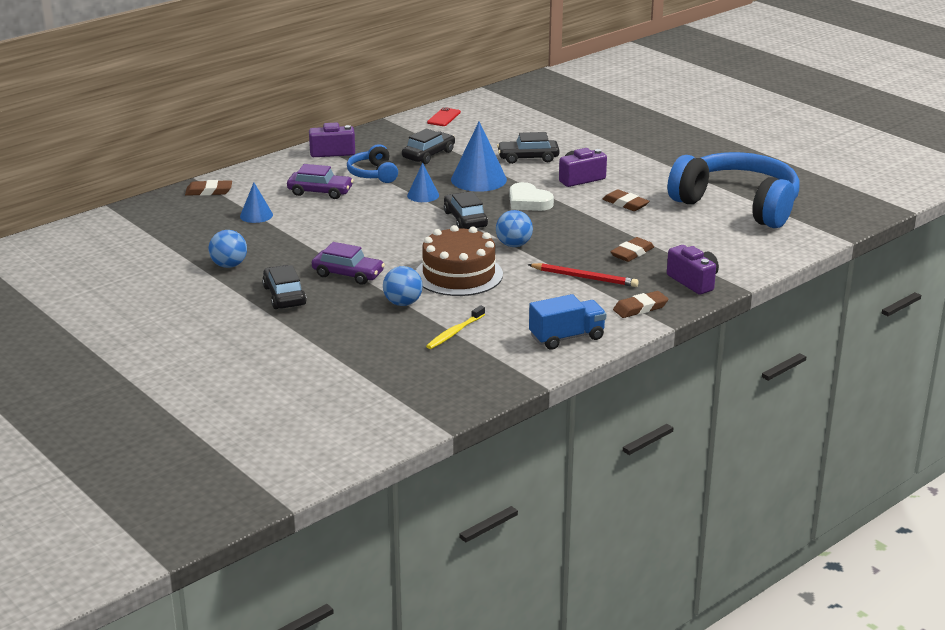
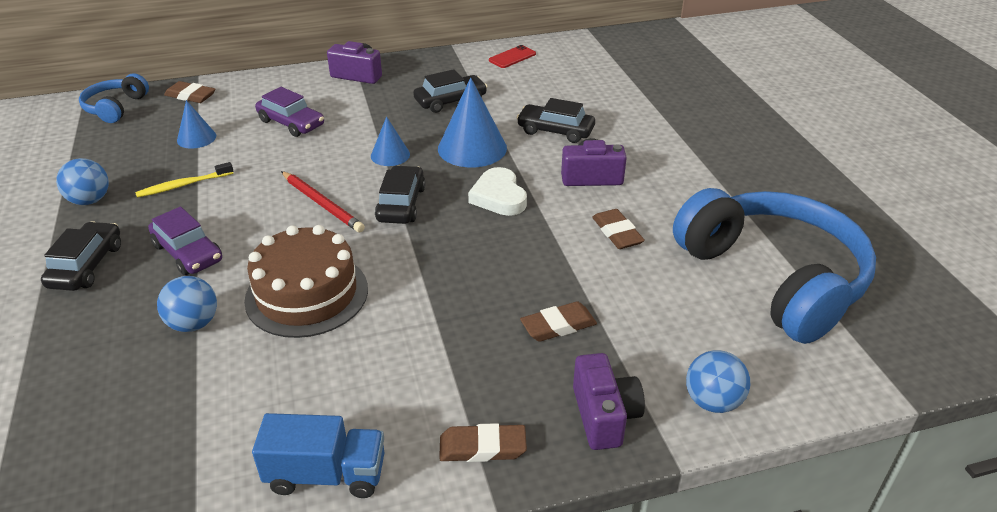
camera: 25 degrees right, 10 degrees up
(373, 174) = (369, 112): blue headphones -> blue headphones (116, 107)
(454, 332) = (196, 404): yellow toothbrush -> yellow toothbrush (183, 185)
(514, 245) = (419, 263): blue ball -> blue ball (712, 401)
(584, 277) = (456, 353): red pencil -> red pencil (322, 203)

